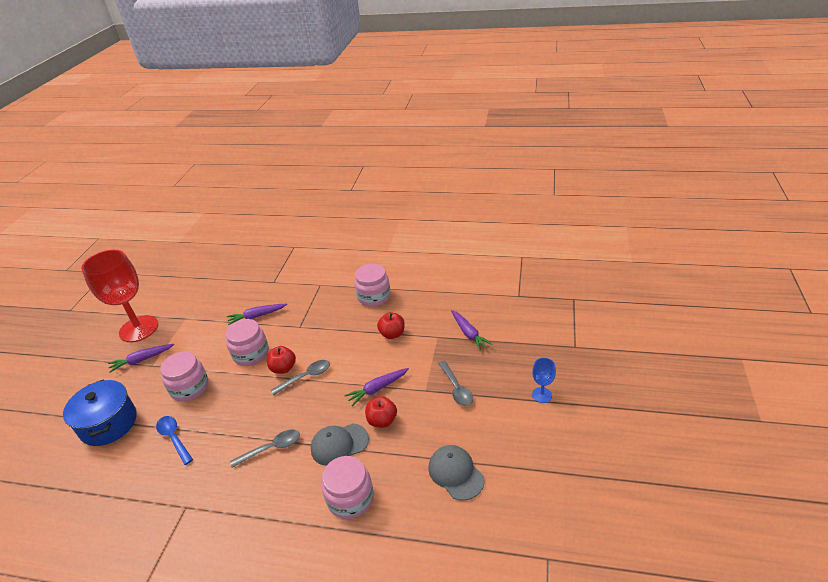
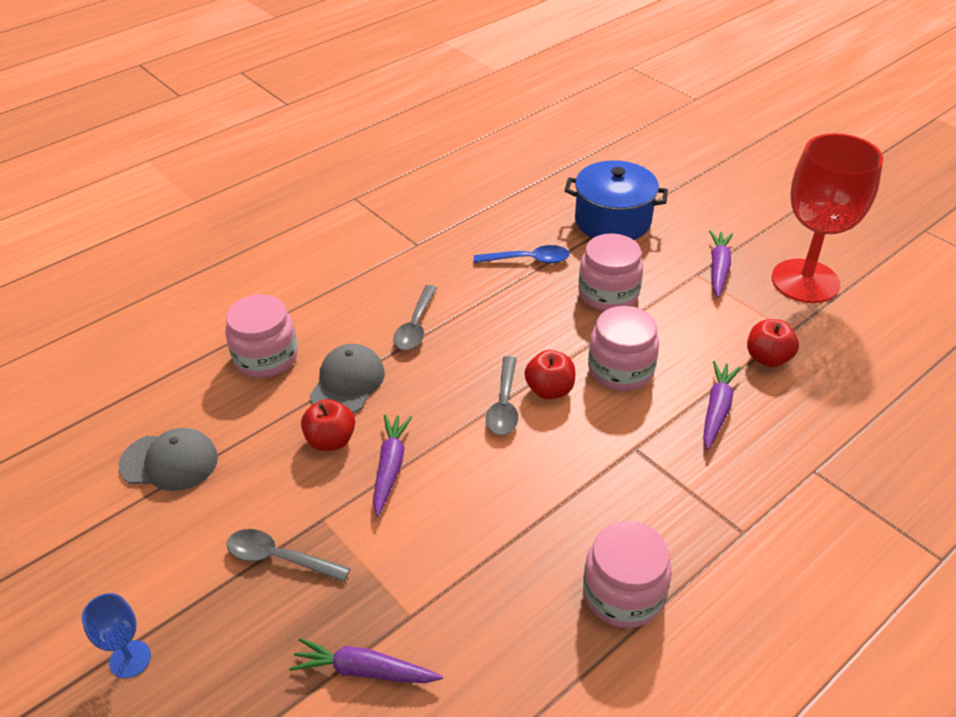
camera: 125 degrees right, 5 degrees up
(392, 334) = (487, 556): red apple -> red apple (767, 358)

